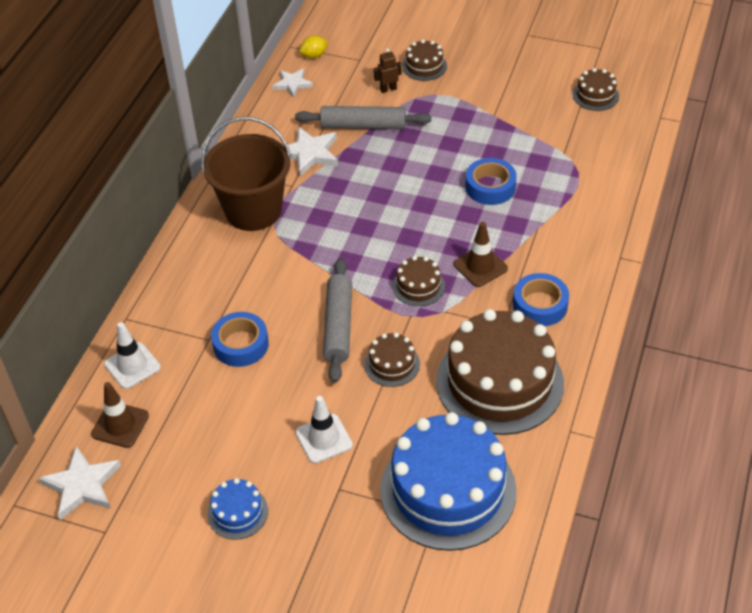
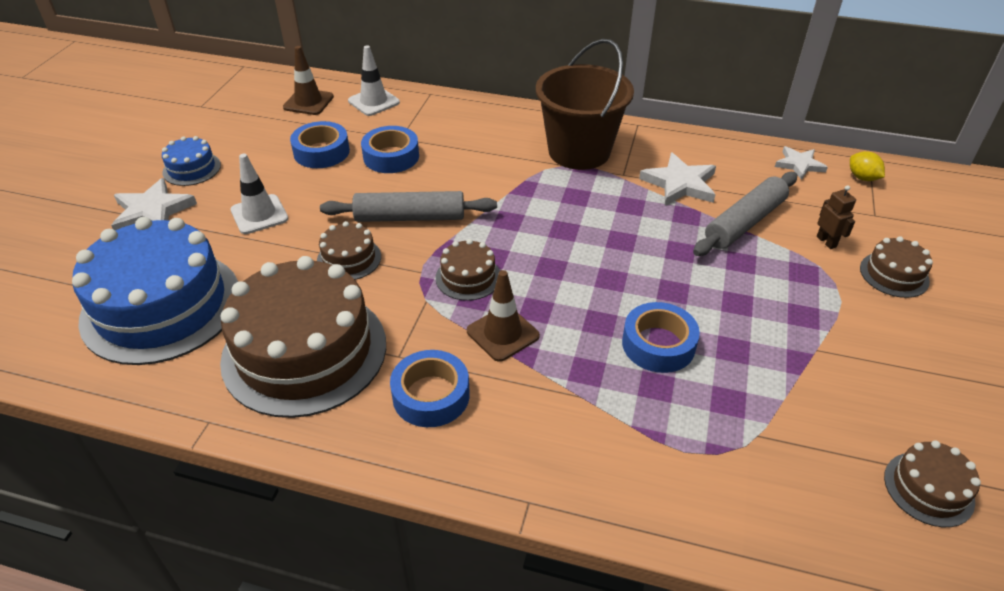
camera: 85 degrees right, 5 degrees down
(82, 485) = (251, 91): white star -> white star (152, 211)
(223, 402) = (321, 152): none -> blue tape
(363, 125) = (745, 223): grey rolling pin -> grey rolling pin turned 45 degrees clockwise

